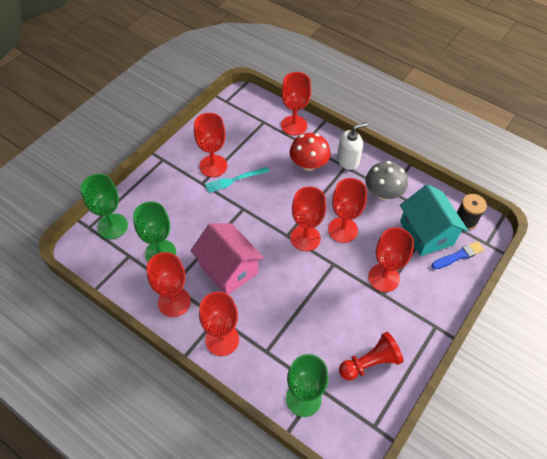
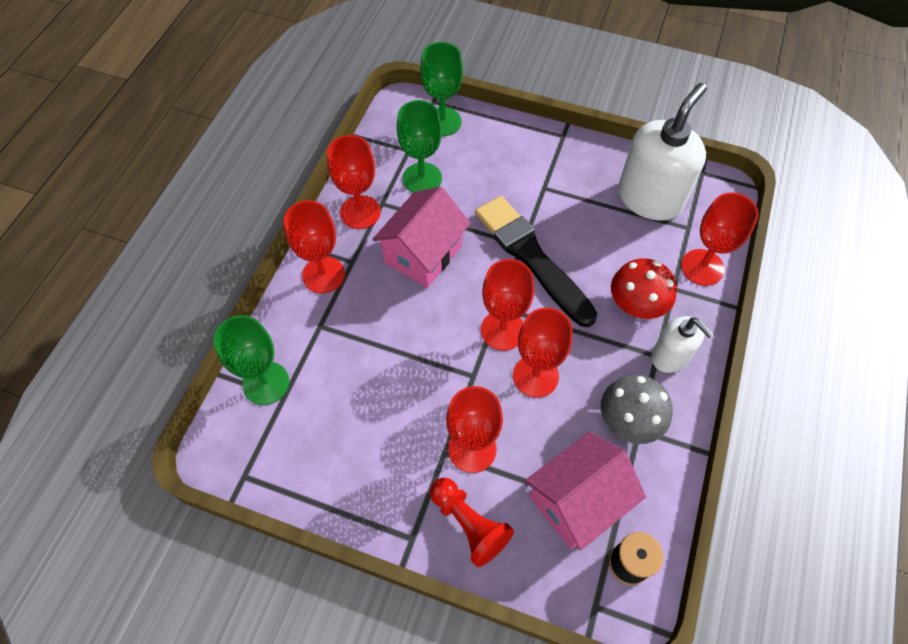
camera: 75 degrees right, 5 degrees up
(213, 166) = (577, 191): red goblet -> none
(234, 132) = (650, 198): none -> white soap dispenser
(235, 180) = (565, 222): turquoise fork -> none
(255, 206) = (531, 257): none -> black brush
(370, 363) = (332, 454): red pawn -> red pawn (469, 524)
(426, 233) = (577, 501): turquoise house -> pink house
(459, 255) = (552, 560): blue brush -> none

